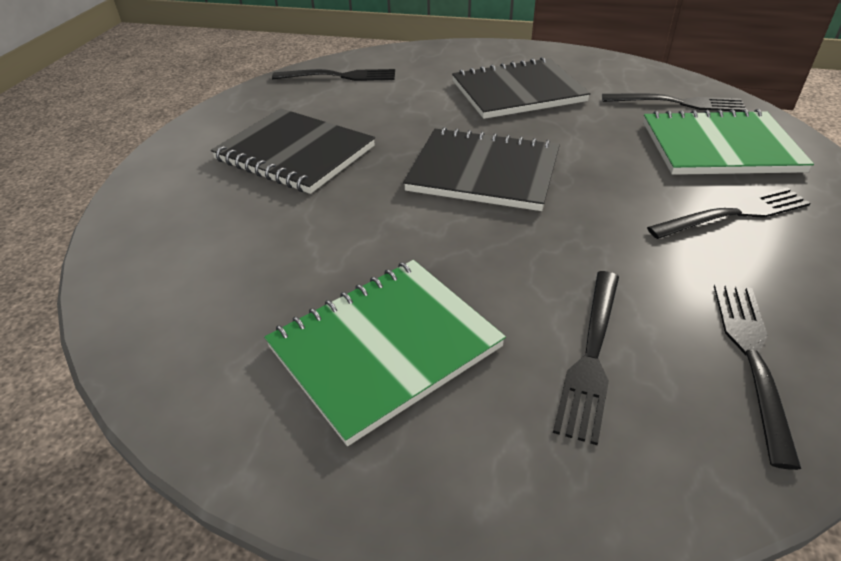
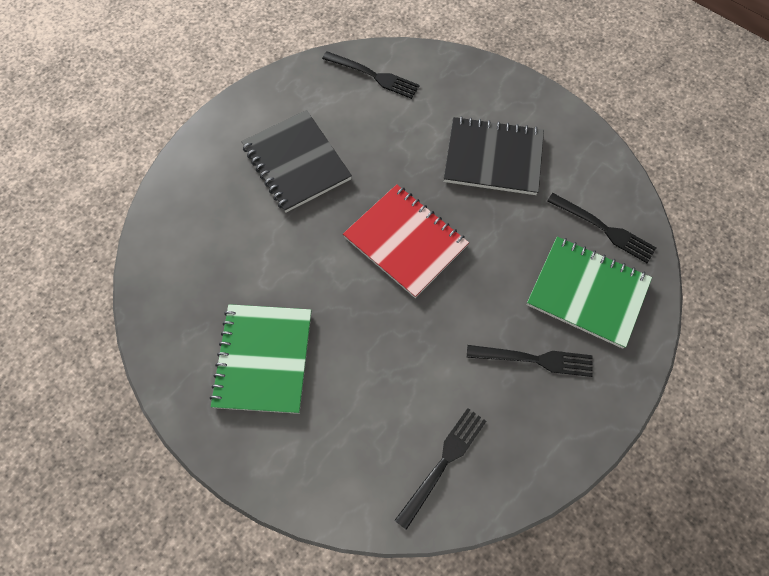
camera: 25 degrees right, 25 degrees up
(385, 347) = (264, 359): green notebook -> green notebook turned 75 degrees counterclockwise
(483, 172) = (405, 242): black notebook -> red notebook
(591, 356) = (362, 419): black fork -> none

